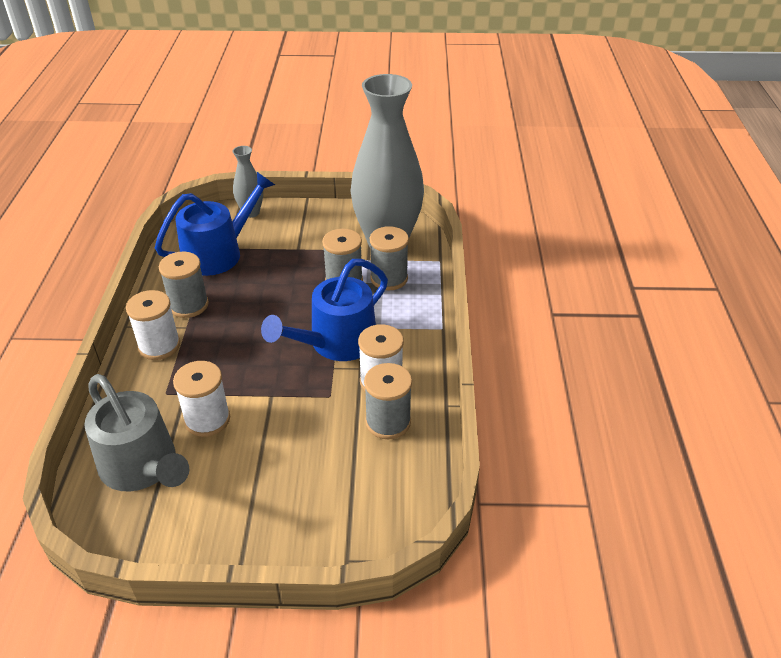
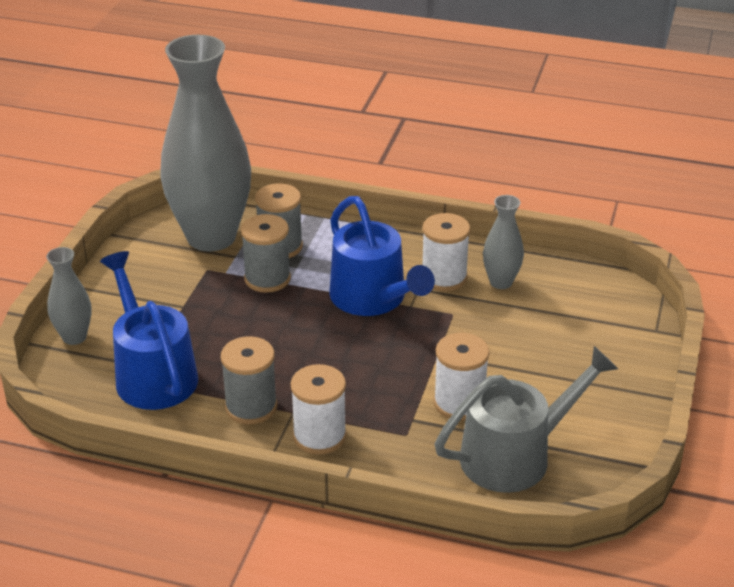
camera: 75 degrees left, 5 degrees down
(388, 422) = (501, 282): grey spool -> grey vase

